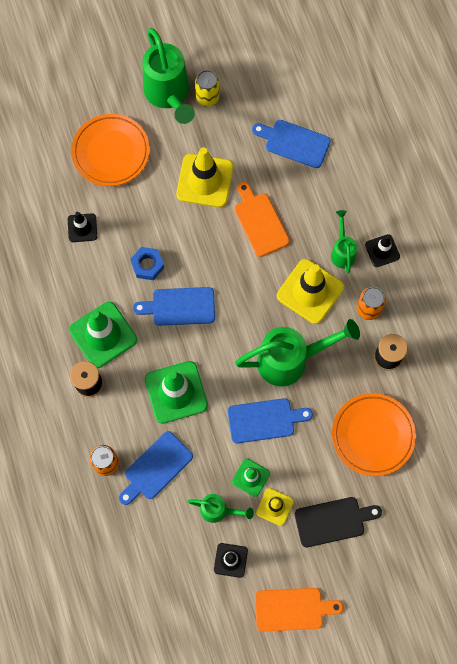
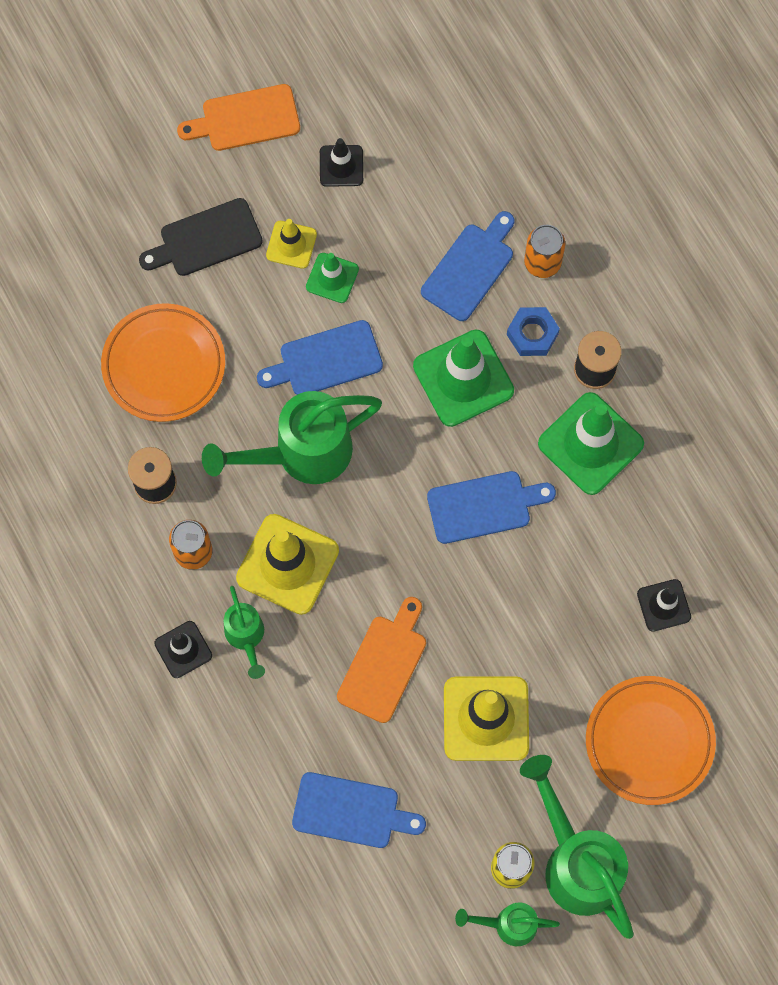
camera: 170 degrees right, 0 degrees up
(147, 265) = (547, 563): blue nut -> blue nut (532, 334)
(218, 510) = (370, 227): green watering can -> green watering can (508, 924)
(260, 222) = (384, 664): orange cutting board -> orange cutting board turned 120 degrees counterclockwise

